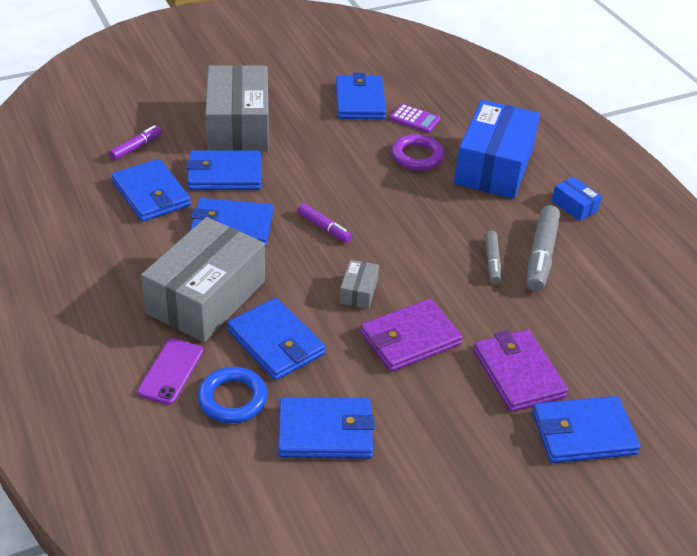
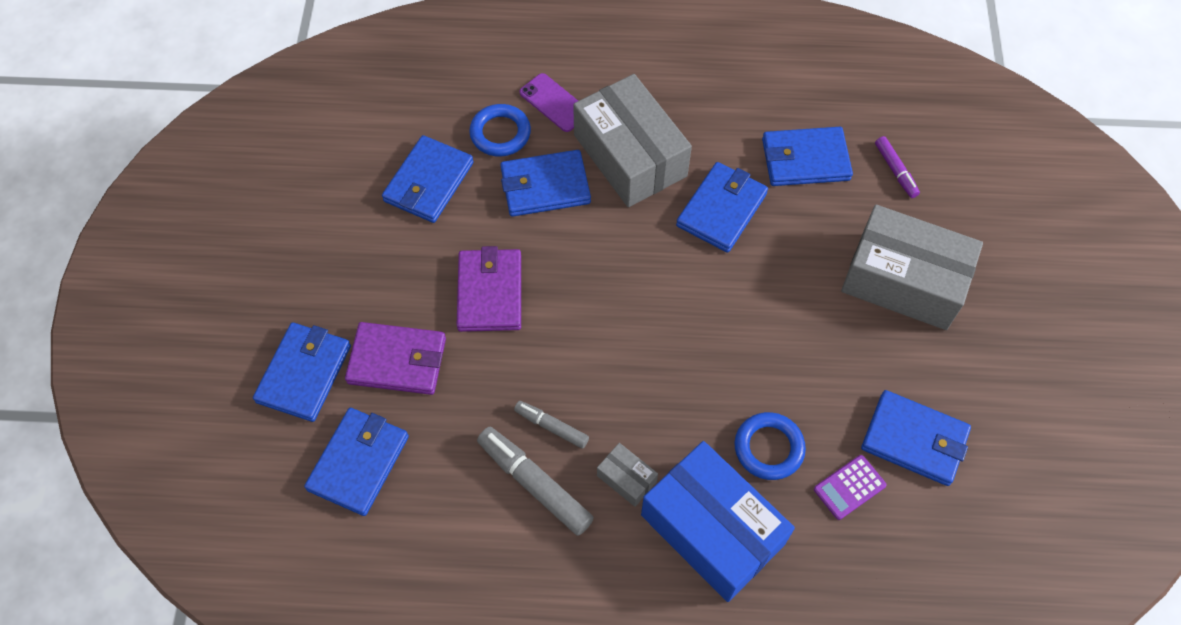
camera: 120 degrees right, 20 degrees up
(224, 174) = (813, 234): blue wallet -> blue wallet (358, 462)
(324, 228) = (682, 290): purple marker -> none
(358, 292) = (573, 279): grey box -> grey box (626, 478)
(417, 156) = (768, 448): purple ring -> blue ring
(574, 206) = (596, 580): blue box -> none

